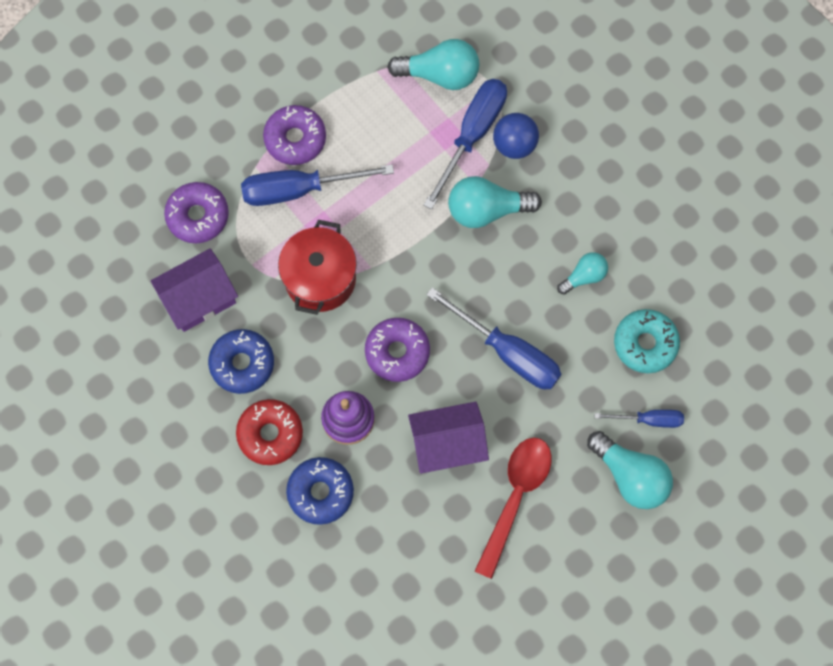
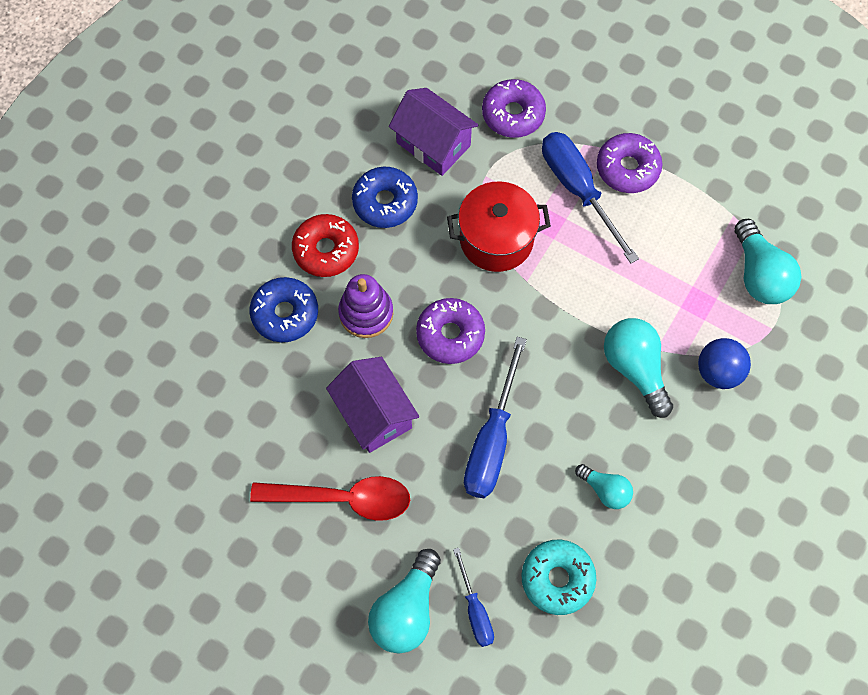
camera: 70 degrees right, 5 degrees down
(472, 135) = (709, 327): blue screwdriver -> none

